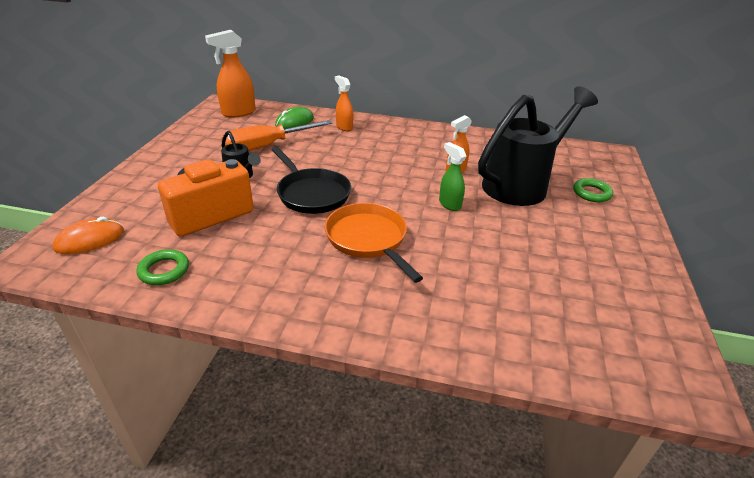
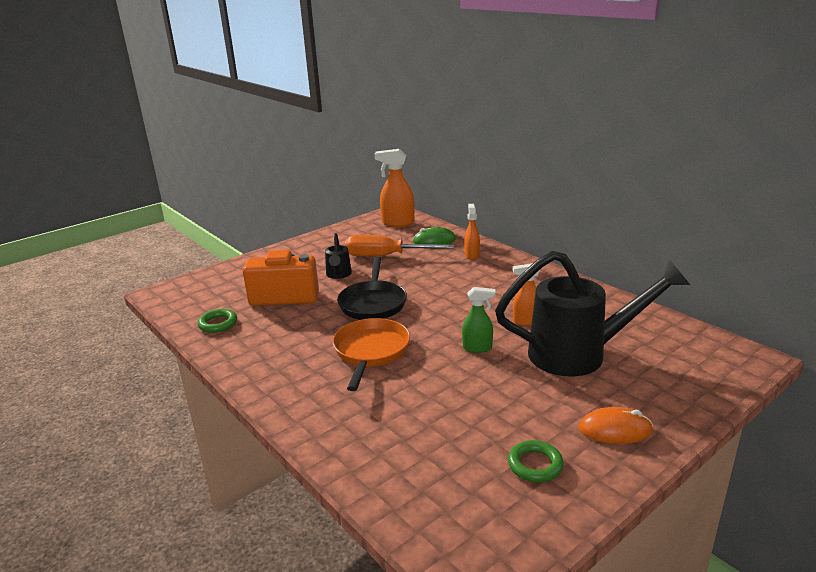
camera: 40 degrees right, 10 degrees down
(90, 240) = (201, 290): orange mouse -> orange mouse (615, 430)
(449, 204) = (477, 348): green spray bottle -> green spray bottle turned 90 degrees clockwise
(591, 193) = (651, 388): green ring -> green ring (535, 465)

